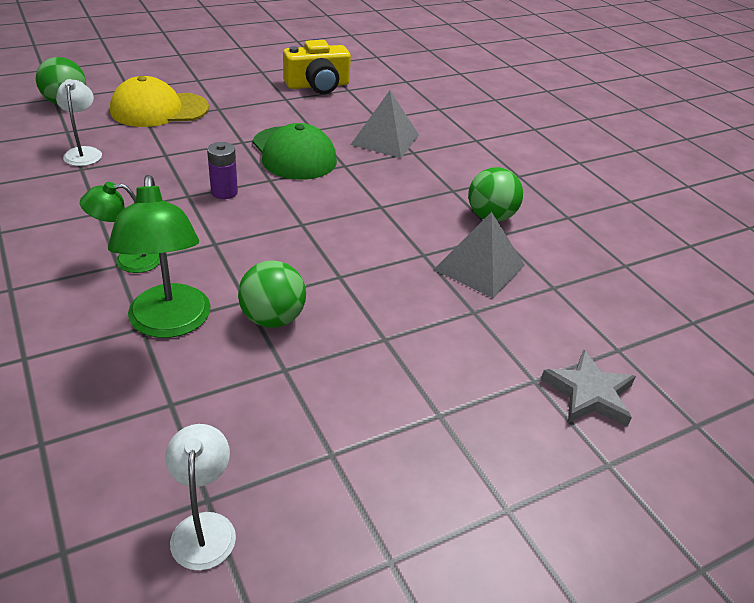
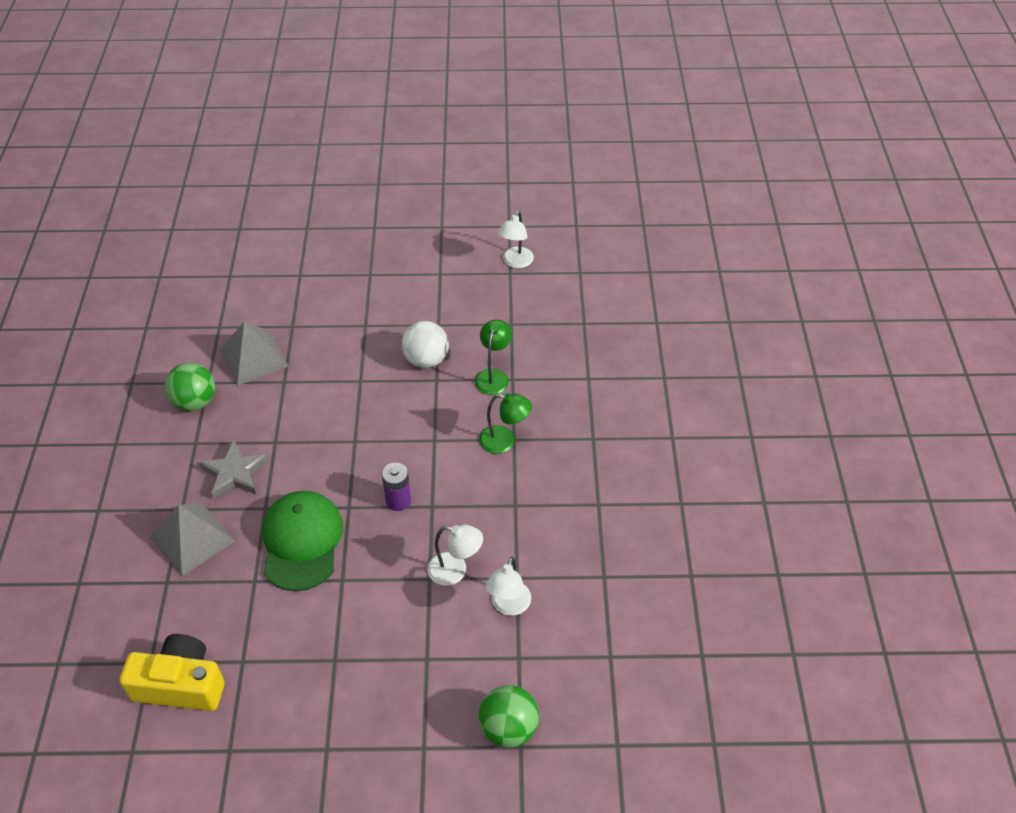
camera: 150 degrees left, 10 degrees up
(143, 162) = (455, 571): none -> white lamp
(159, 110) = (404, 677): yellow cap -> none
(169, 323) = (493, 376): green lamp -> green lamp, size x0.60
(273, 319) = (426, 360): green ball -> white ball
(589, 393) = (277, 259): grey star -> grey star (234, 473)

